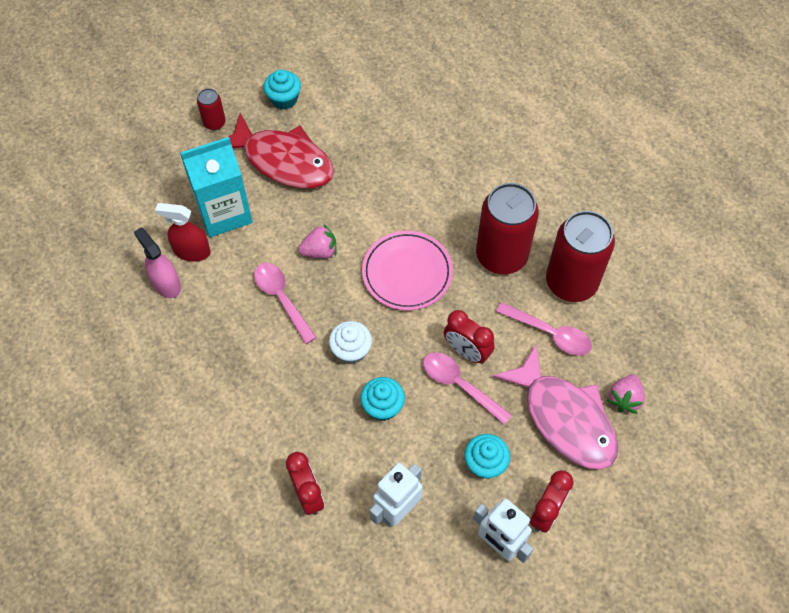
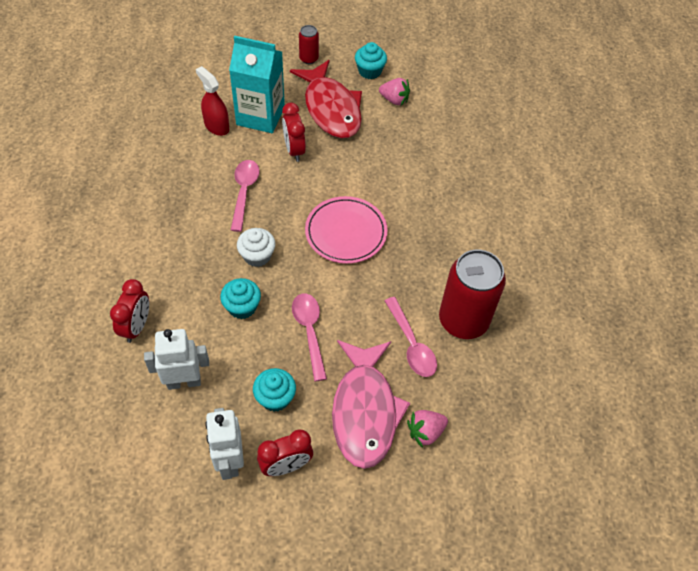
camera: 35 degrees right, 5 degrees down
(166, 284) = (181, 135): pink spray bottle -> none
(320, 251) = (299, 179): pink strawberry -> pink strawberry (394, 100)
(466, 352) = (337, 313): red clock -> red clock (294, 150)
(501, 255) = (427, 266): red can -> none

